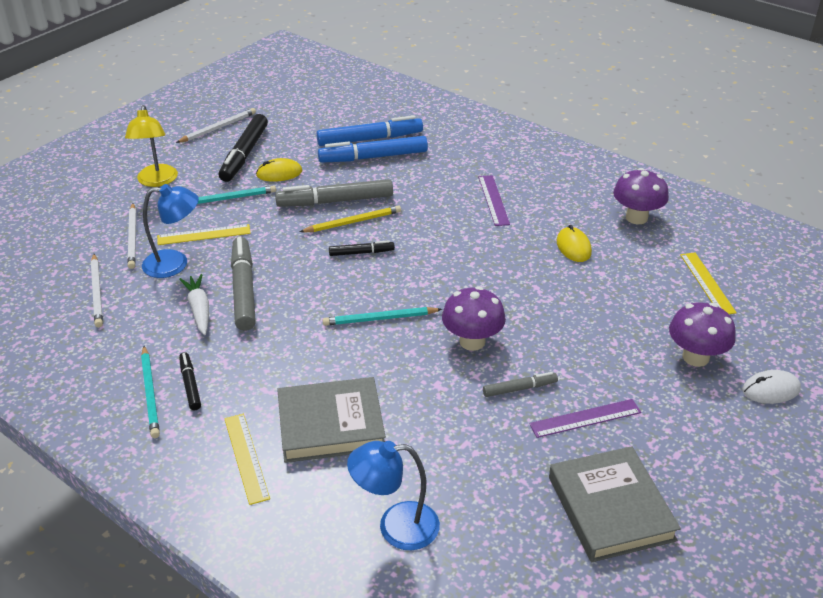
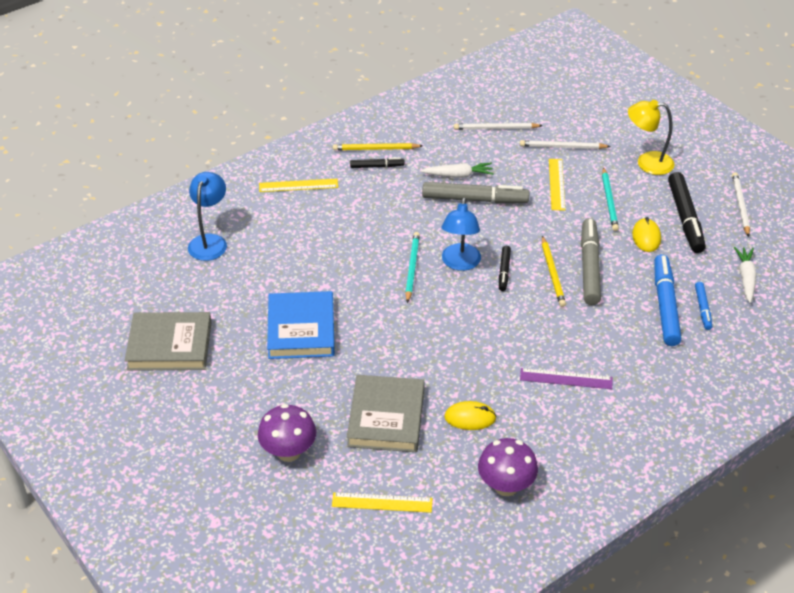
camera: 105 degrees right, 5 degrees up
(150, 393) = (376, 149): turquoise pencil -> yellow pencil
(175, 264) = (520, 167): blue lamp -> blue lamp (460, 263)
(218, 128) = (740, 205): white pencil -> white pencil turned 150 degrees counterclockwise
(244, 154) = (685, 218): black marker -> black marker turned 120 degrees counterclockwise
(321, 121) = (745, 278): none -> white carrot
(331, 425) = (309, 226): grey book -> grey book (386, 417)
(370, 139) = (702, 309): blue marker -> blue marker, size x0.52
(472, 341) = (364, 315): purple mushroom -> none
(519, 389) = (301, 329): grey marker -> blue book
(585, 418) = (254, 358): purple ruler -> none
(771, 390) = (230, 488): white mouse -> none

